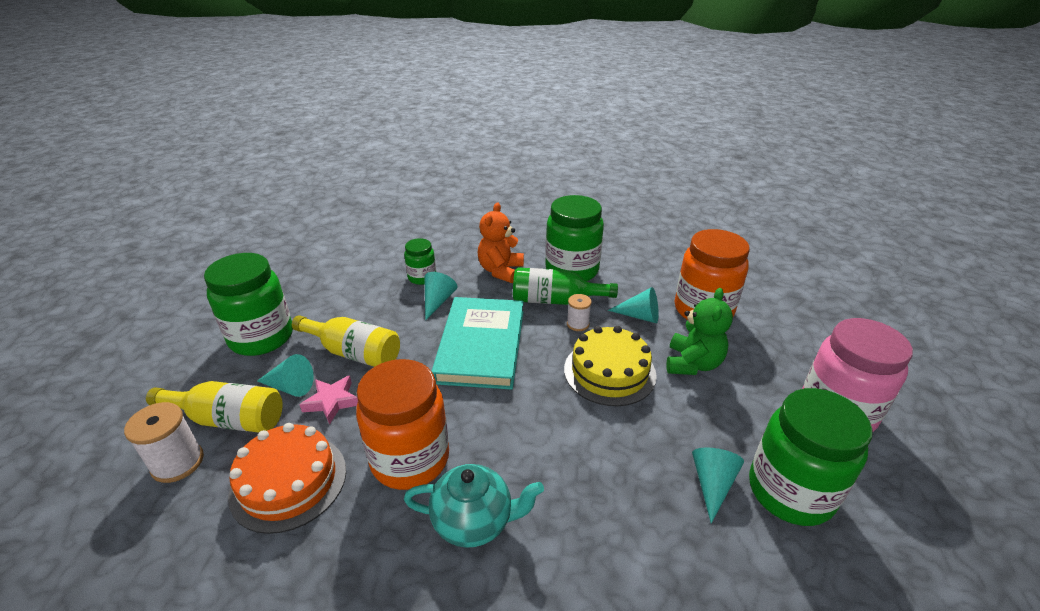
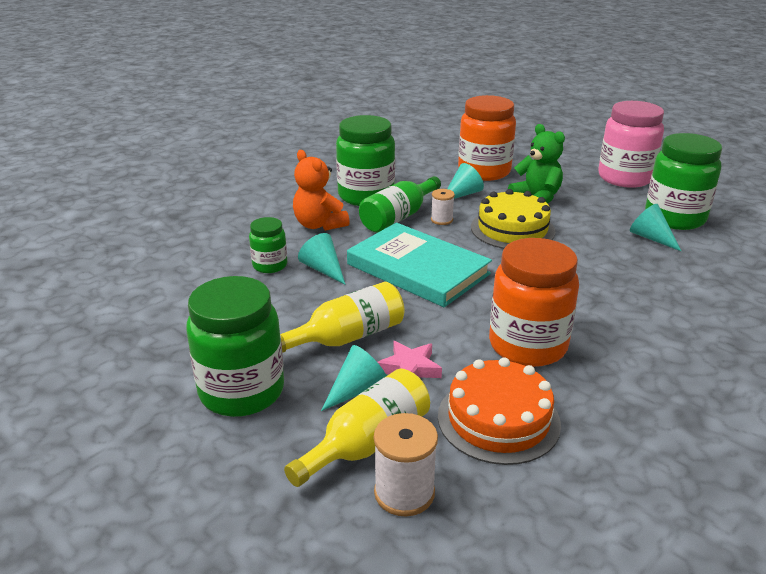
camera: 55 degrees left, 5 degrees down
(474, 521) = (618, 335): turquoise teapot -> none

